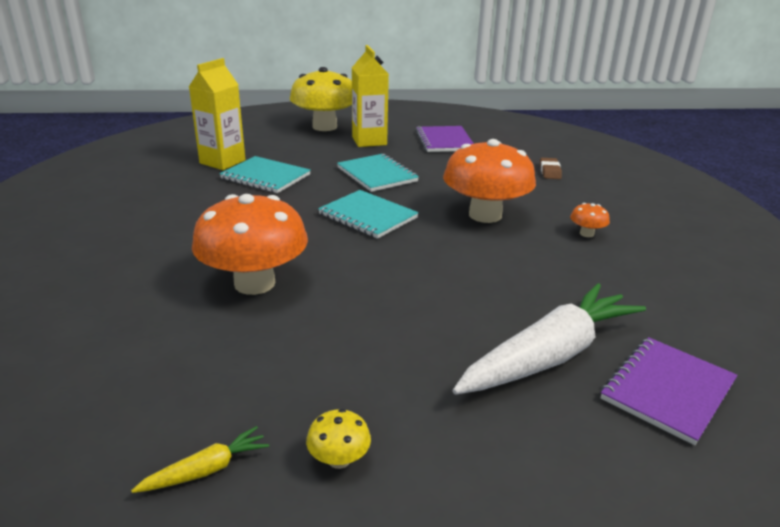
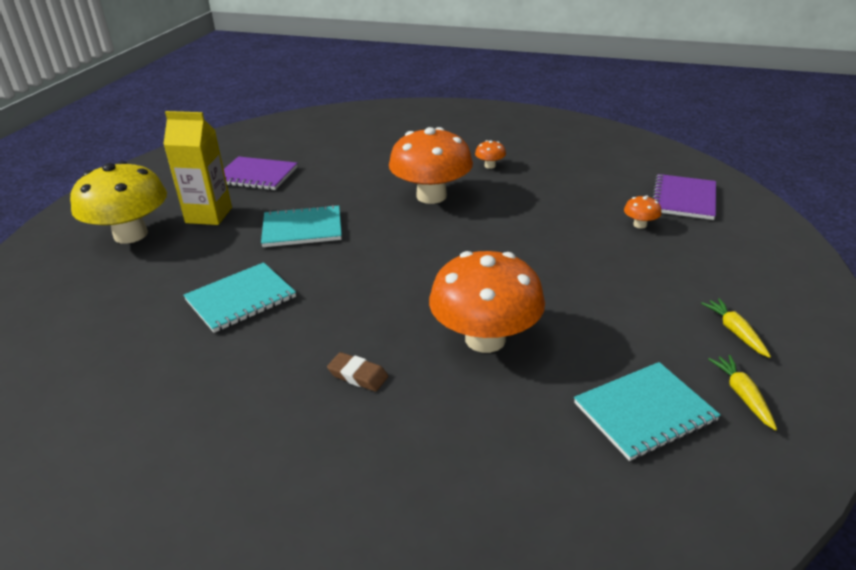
camera: 65 degrees left, 5 degrees up
(222, 162) = (160, 326): yellow carton -> none
(339, 459) = (735, 332): yellow mushroom -> yellow carrot
(368, 216) = (391, 252): turquoise notebook -> turquoise notebook (644, 412)
(550, 171) = (373, 148): brown eraser -> brown eraser (358, 375)
(550, 355) = (640, 225): white carrot -> orange mushroom
(668, 390) = (684, 199): purple notebook -> purple notebook turned 45 degrees clockwise

